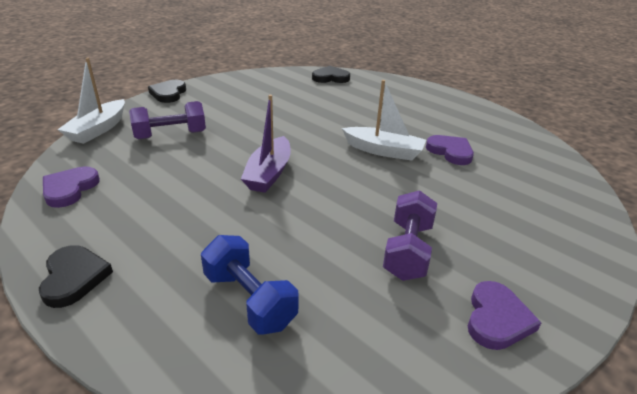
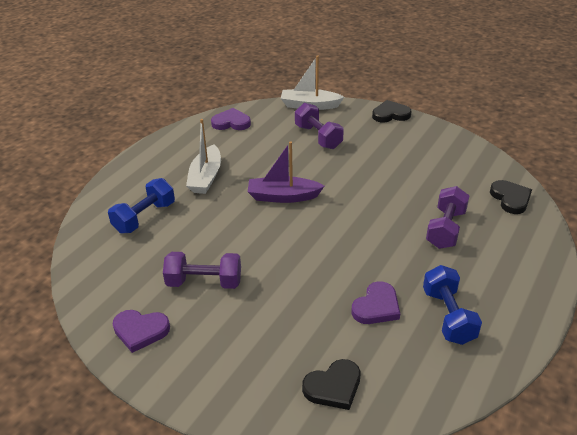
camera: 80 degrees right, 5 degrees up
(74, 278) = (153, 154): black heart -> black heart (333, 387)
(358, 106) = (445, 229): none -> purple dumbbell
(383, 151) = (353, 257): white boat -> white boat (206, 177)
(461, 126) = (448, 316): none -> blue dumbbell

